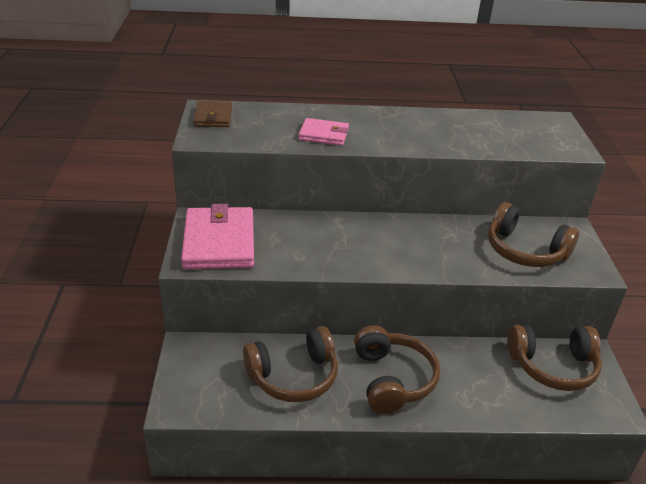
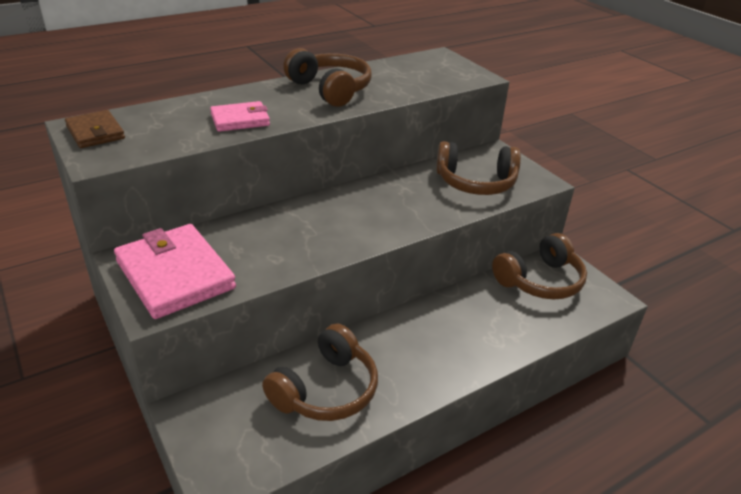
camera: 30 degrees left, 0 degrees up
(392, 379) = (421, 350): brown headphones -> brown headphones (330, 89)

